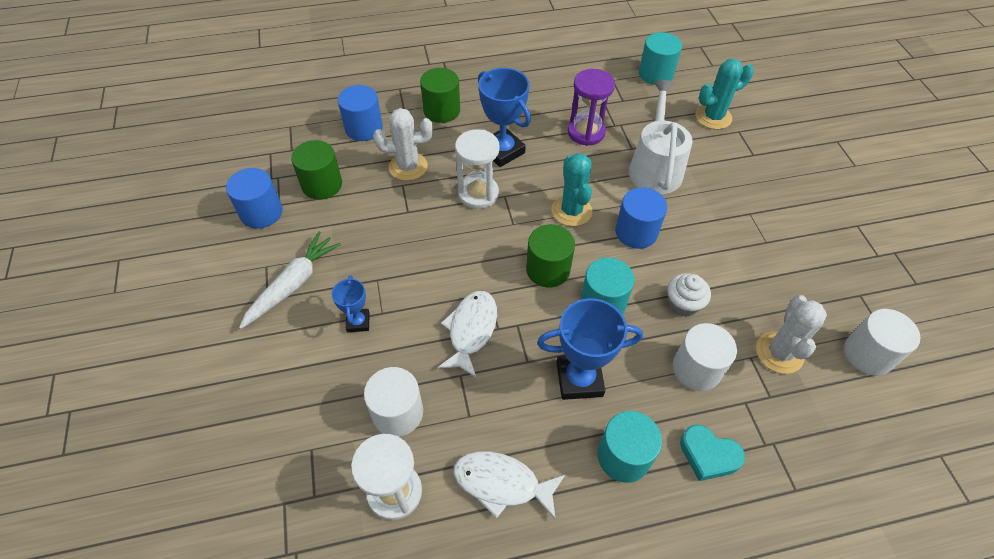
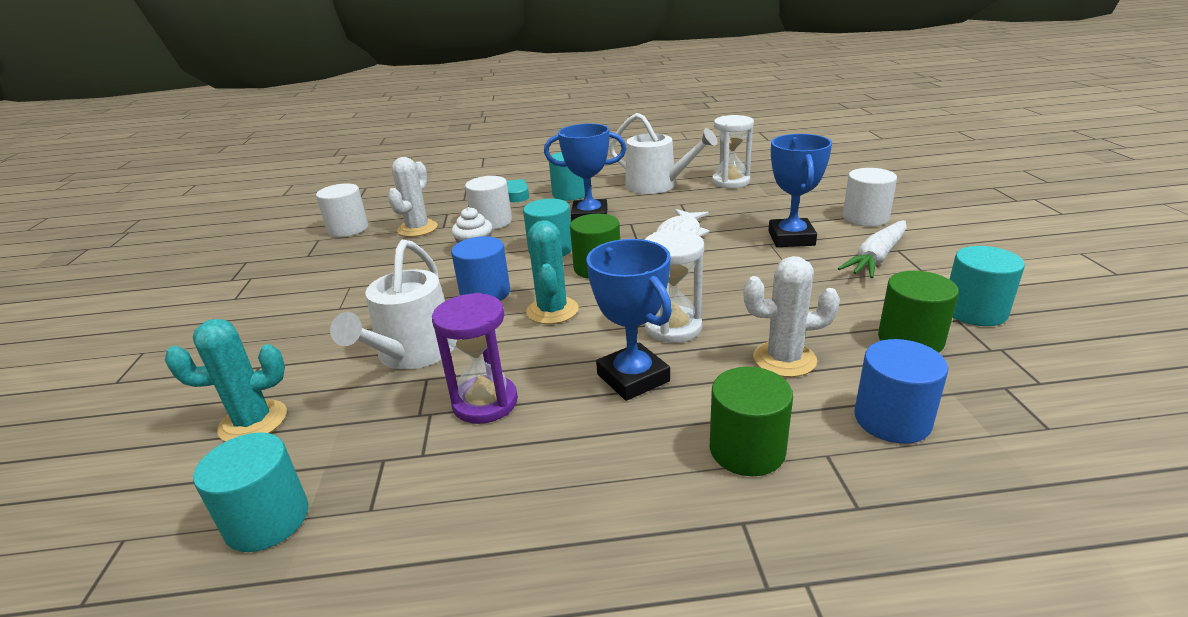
camera: 170 degrees left, 25 degrees down
(261, 212) = (974, 311): blue cylinder -> turquoise cylinder
(358, 322) = (791, 238): blue trophy -> blue trophy, size x1.80
(397, 412) = (737, 203): white cylinder -> white cylinder (865, 218)
(502, 483) = (657, 185): white fish -> white watering can

